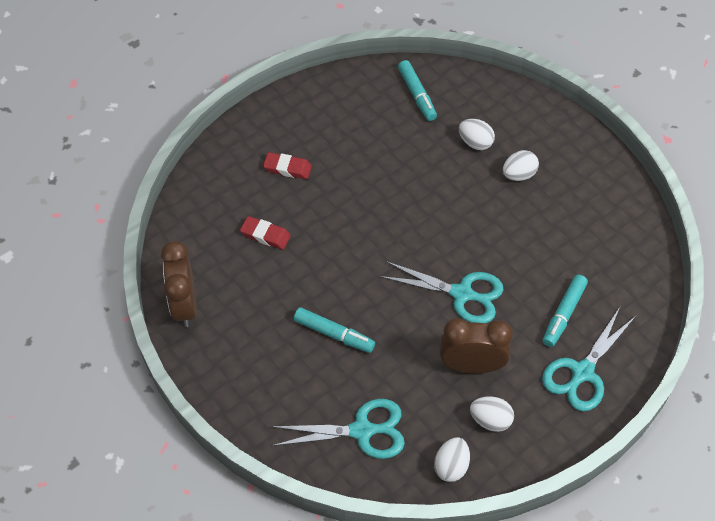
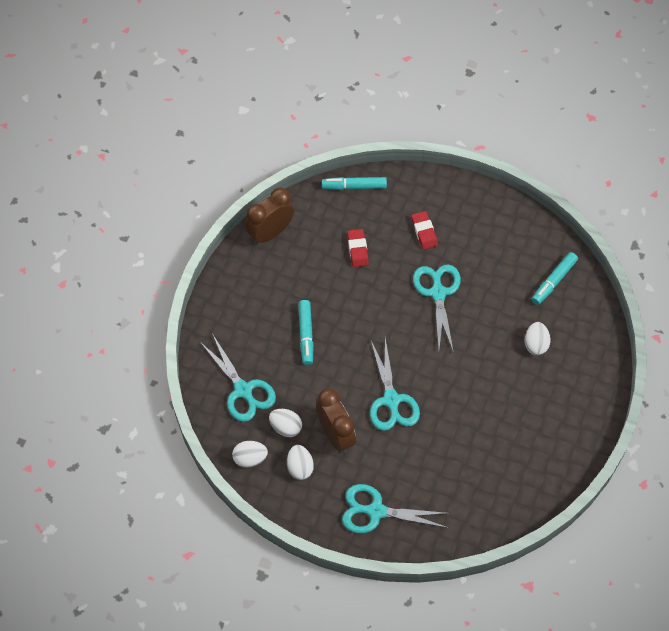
camera: 60 degrees right, 5 degrees up
(366, 192) = (438, 293): none -> turquoise scissors
(518, 175) = (526, 389): white egg -> white egg (286, 427)
(563, 314) = (418, 477): turquoise marker -> turquoise marker (354, 186)

